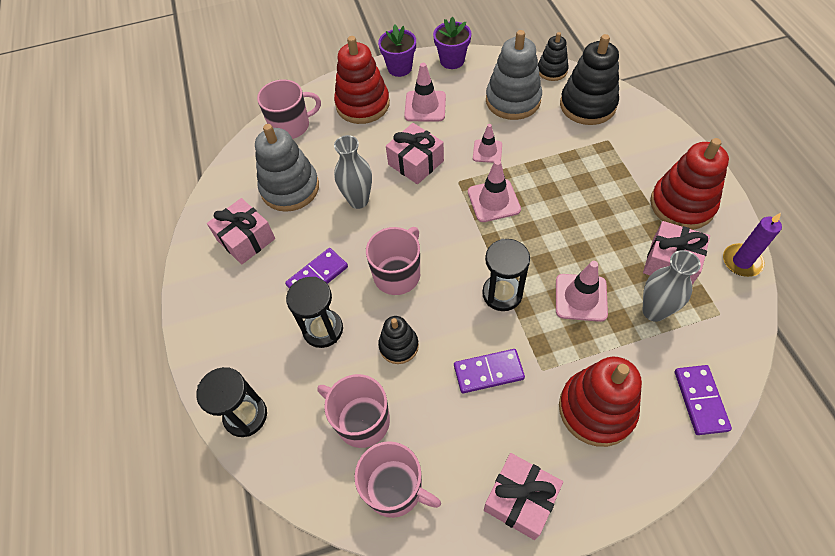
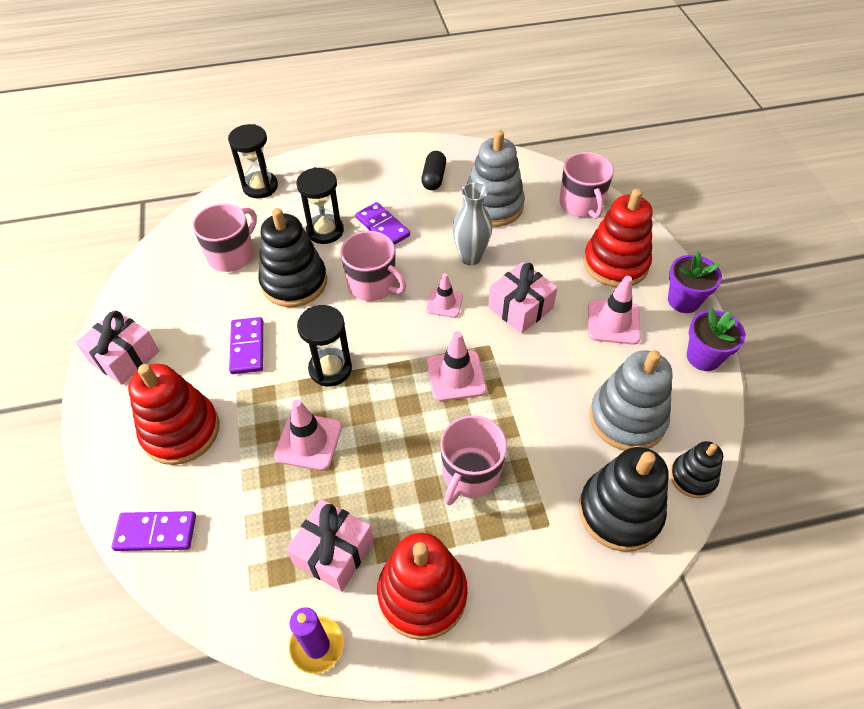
camera: 90 degrees right, 5 degrees down
(246, 239) = (434, 178): pink gift -> black capsule
(395, 488) = (168, 274): pink mug -> pink mug (470, 474)
(398, 346) = (294, 282): black stacking toy -> black stacking toy, size x1.76
(487, 151) = (534, 378): pink traffic cone -> pink traffic cone (444, 303)
(654, 311) = (272, 514): grey vase -> none

